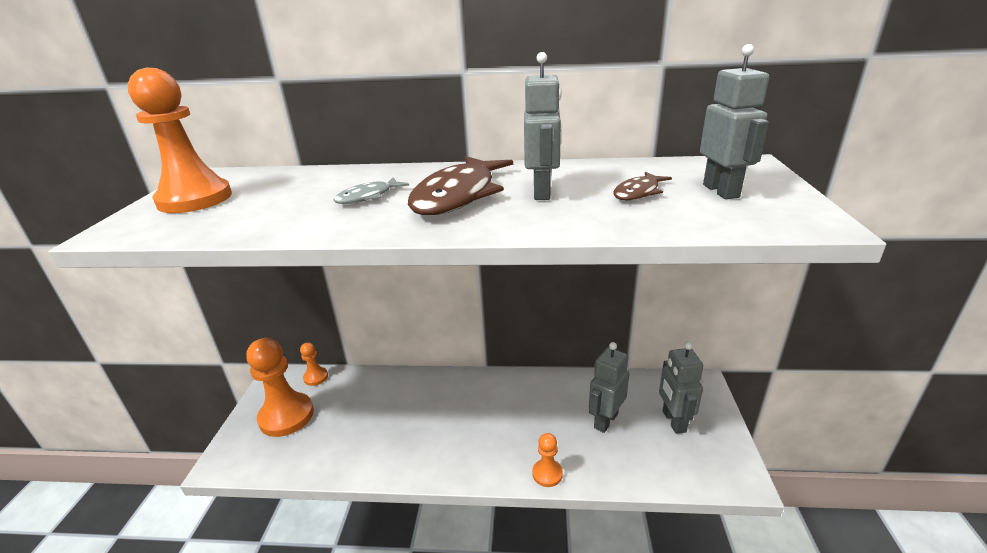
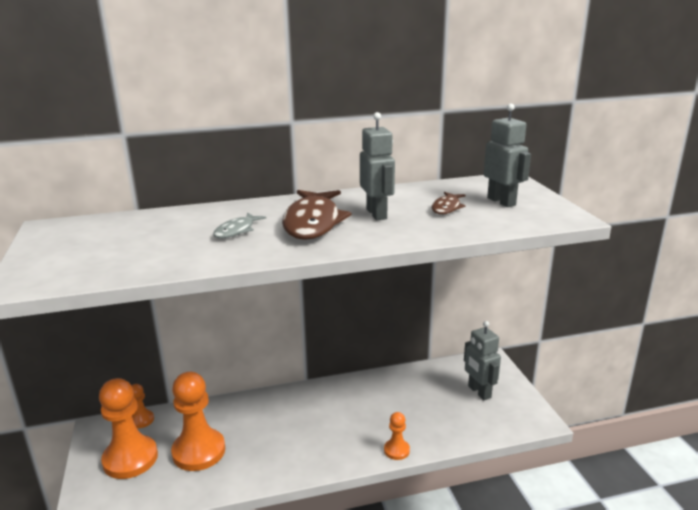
camera: 20 degrees left, 5 degrees down
(195, 199) = (69, 248): orange pawn -> orange pawn (199, 451)
(605, 420) = (427, 402): grey robot -> none

